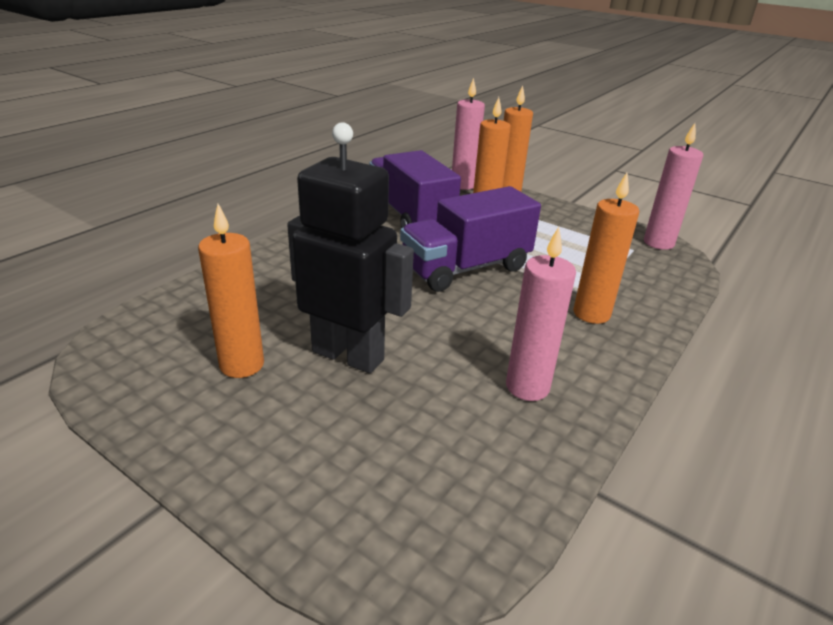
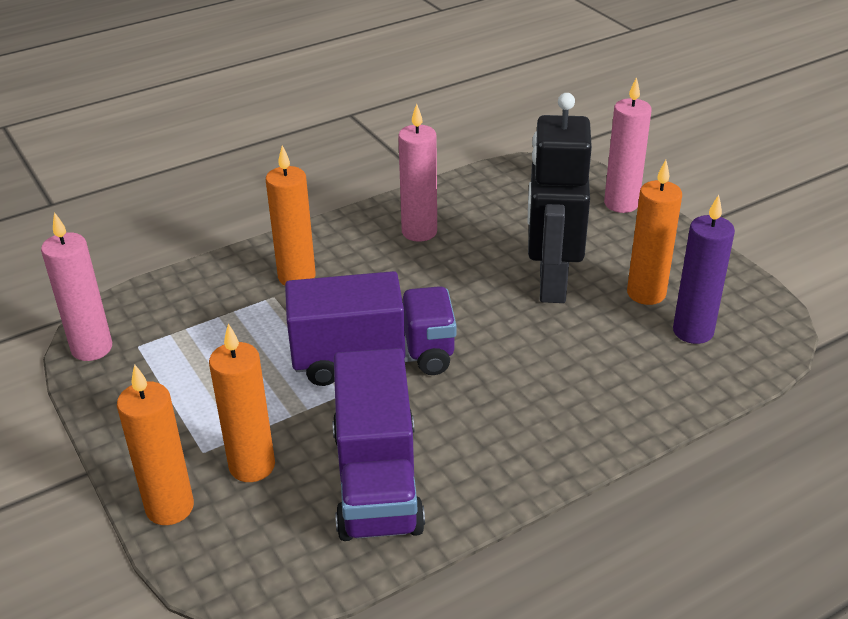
camera: 155 degrees left, 5 degrees up
(193, 335) = (693, 331): none -> purple candle
(348, 355) = (551, 284): black robot -> black robot turned 45 degrees clockwise
(463, 185) = (219, 558): pink candle -> pink candle (621, 204)

